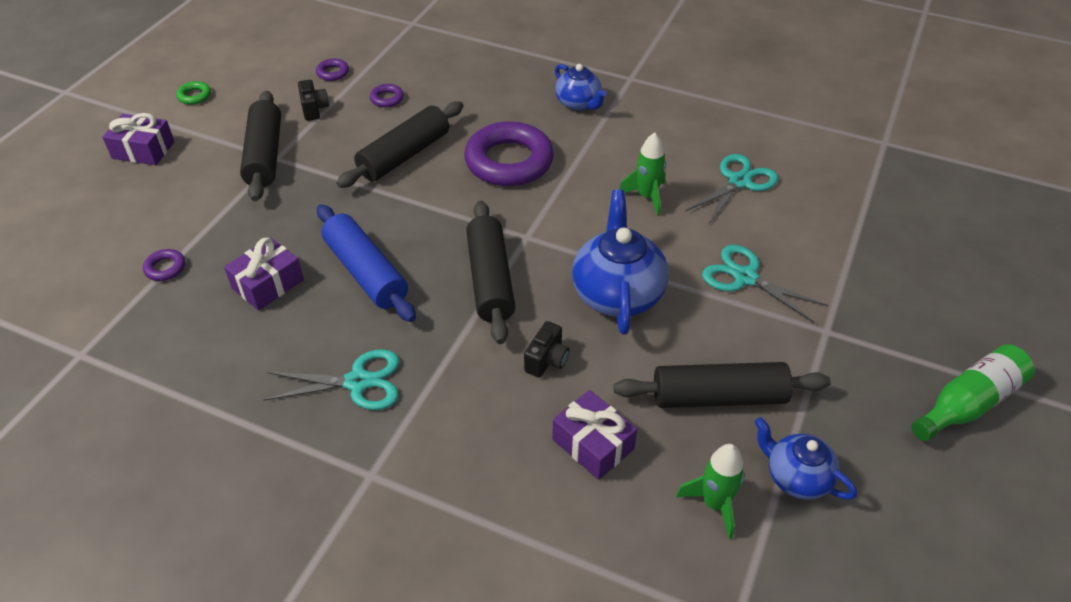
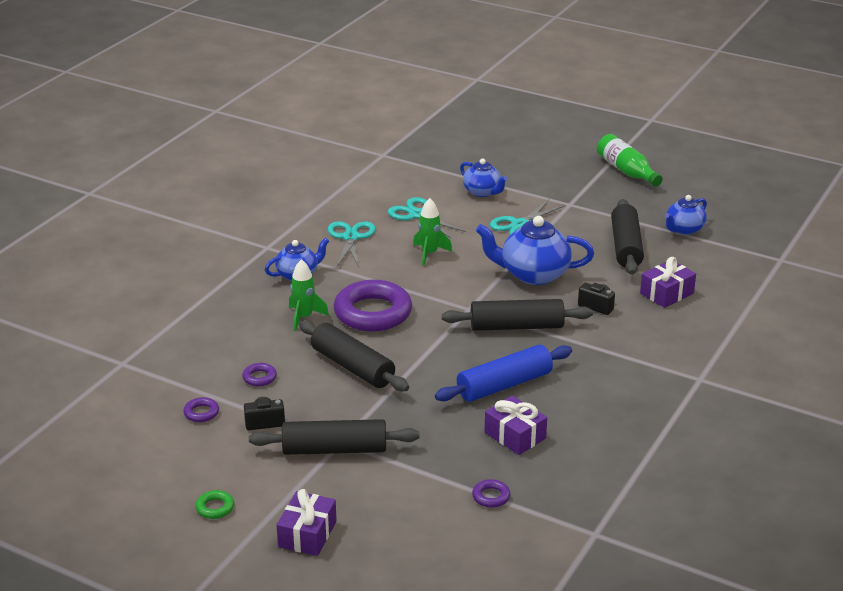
camera: 85 degrees left, 15 degrees down
(358, 382) = (620, 386): turquoise scissors -> turquoise scissors (351, 237)
(714, 504) = (705, 257): green rocket -> green rocket (304, 317)
(823, 237) = (482, 192): none -> blue teapot

